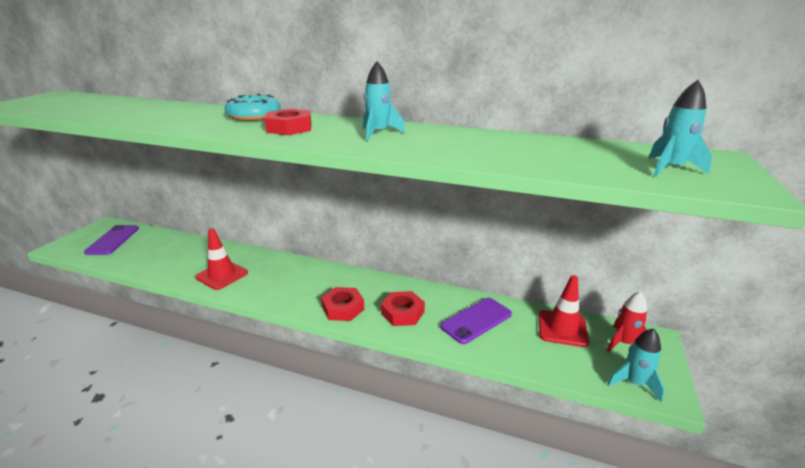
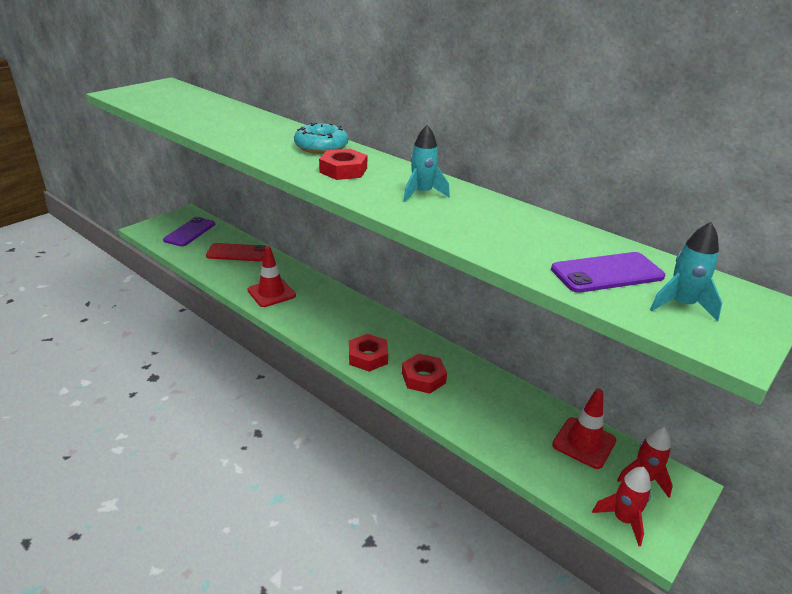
camera: 20 degrees right, 5 degrees up
(172, 248) = (237, 253): none -> red phone
(476, 320) = (495, 407): purple phone -> purple phone (607, 273)
(634, 383) = (623, 519): turquoise rocket -> red rocket

